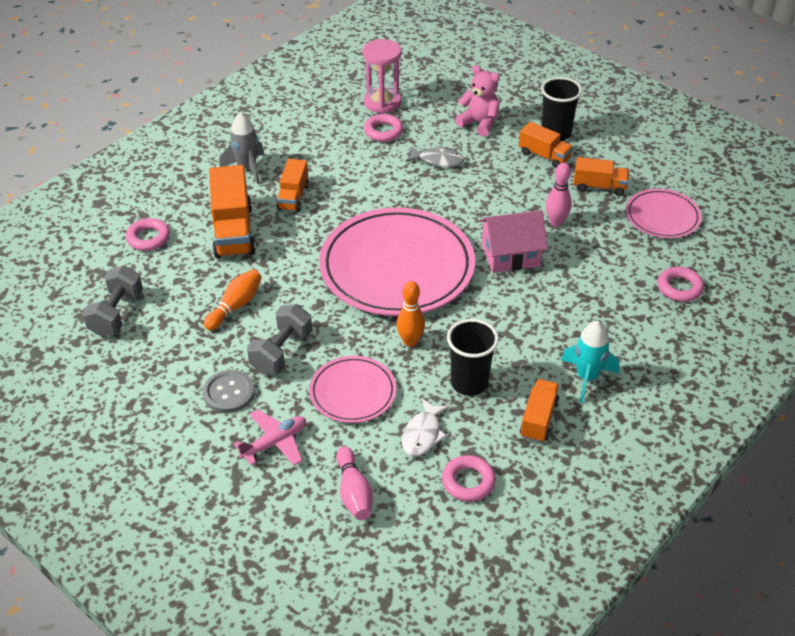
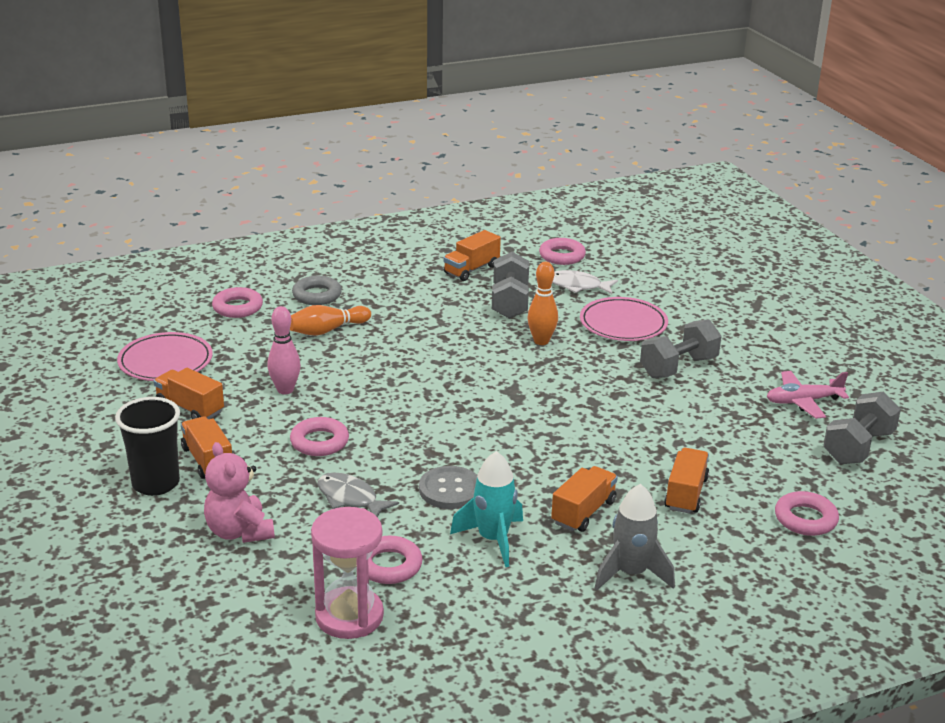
camera: 155 degrees left, 15 degrees down
(228, 393) = (745, 353): grey button -> grey button (450, 490)
(233, 231) = (686, 494): orange truck -> orange truck, size x0.60
(235, 306) = (713, 417): orange bowling pin -> orange bowling pin (327, 330)
(274, 443) = (714, 313): pink plane -> pink plane (803, 401)
(354, 492) = (659, 273): pink bowling pin -> none
(397, 267) = (506, 401): pink plate -> none
(423, 434) = (578, 286): white fish -> white fish turned 120 degrees counterclockwise
(469, 383) = (510, 302): black cup -> grey dumbbell
(492, 190) = (319, 442): none -> pink ring
(510, 255) = (370, 376): pink house -> none
(587, 377) = (402, 279): turquoise rocket -> turquoise rocket (493, 539)
(636, 327) = (317, 295): none -> grey ring

